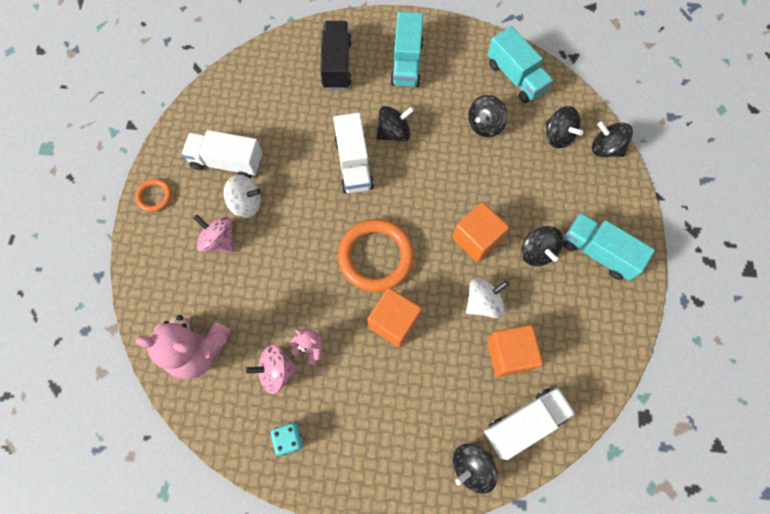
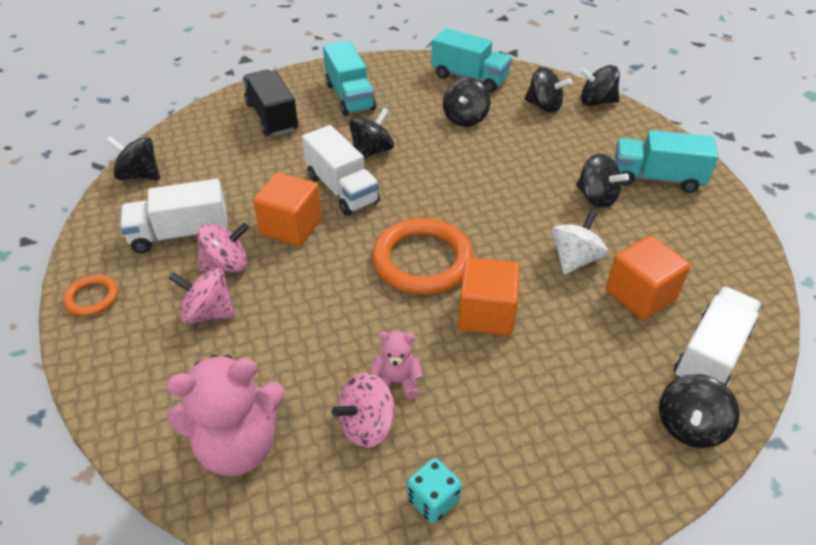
camera: 25 degrees left, 25 degrees down
(220, 91) = (139, 175): none -> black spinning top
(246, 203) = (227, 265): white spinning top -> pink spinning top
(477, 239) = (525, 208): orange cube -> orange cube (291, 227)

